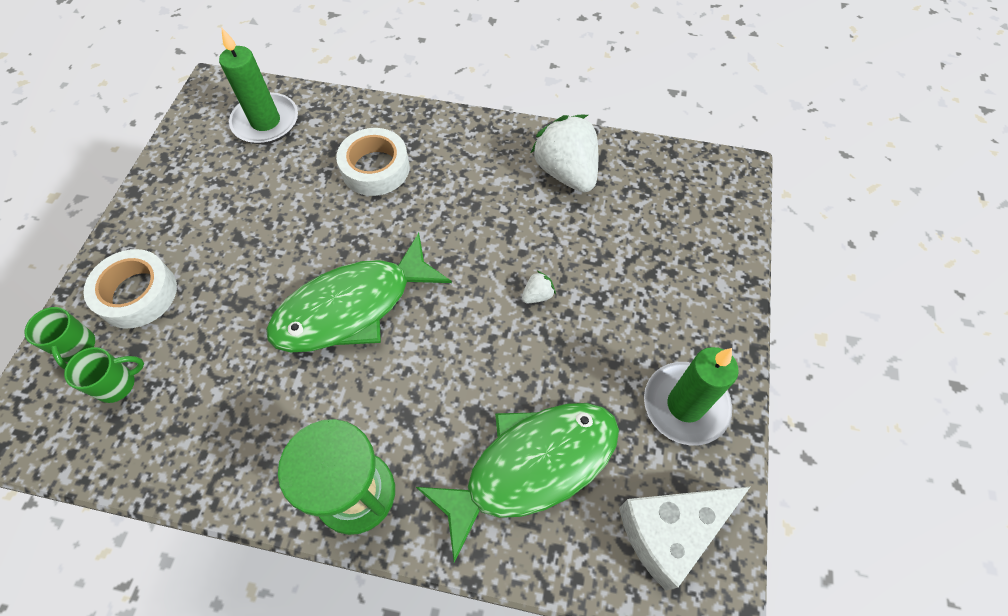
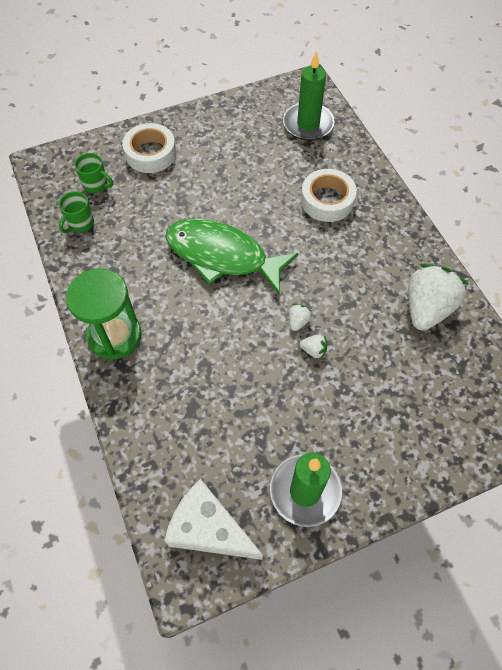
camera: 55 degrees right, 0 degrees up
(77, 347) = (103, 153): green mug -> green mug (80, 224)
(494, 287) = (298, 321): none -> white strawberry
(532, 466) = (194, 419): green fish -> none

